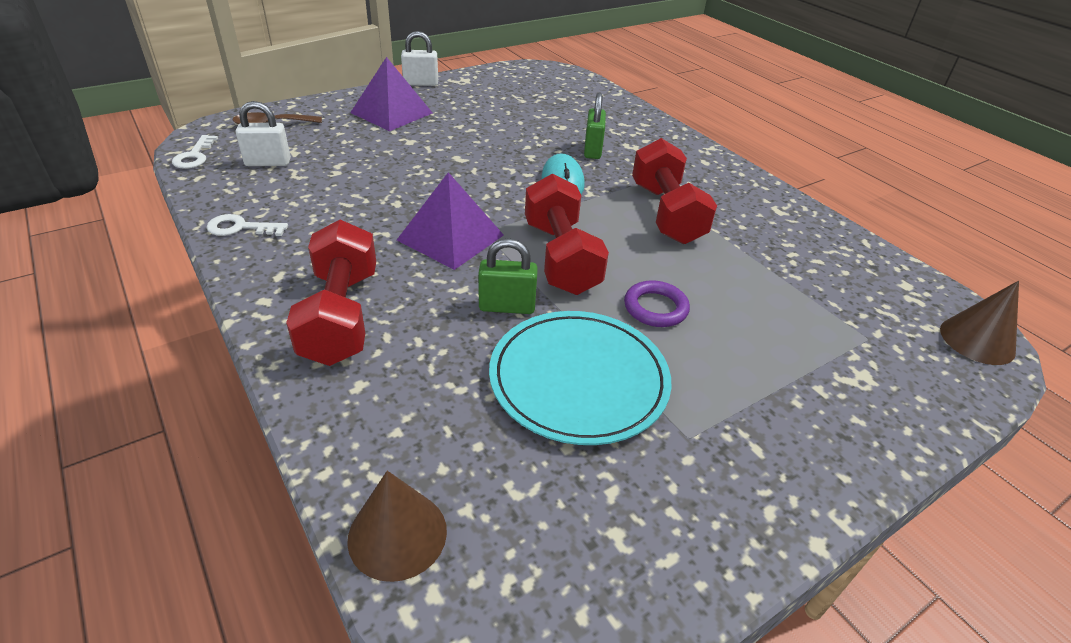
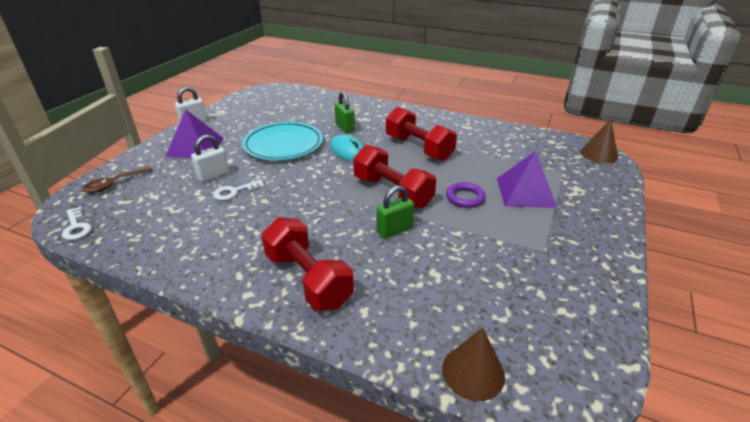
camera: 30 degrees left, 5 degrees down
(240, 228) = (175, 258): white key -> white key (234, 191)
(268, 163) = (143, 210): white padlock -> white padlock (213, 175)
(450, 237) = (321, 207): purple pyramid -> purple pyramid (525, 192)
(578, 380) = (469, 249): turquoise plate -> turquoise plate (283, 144)

